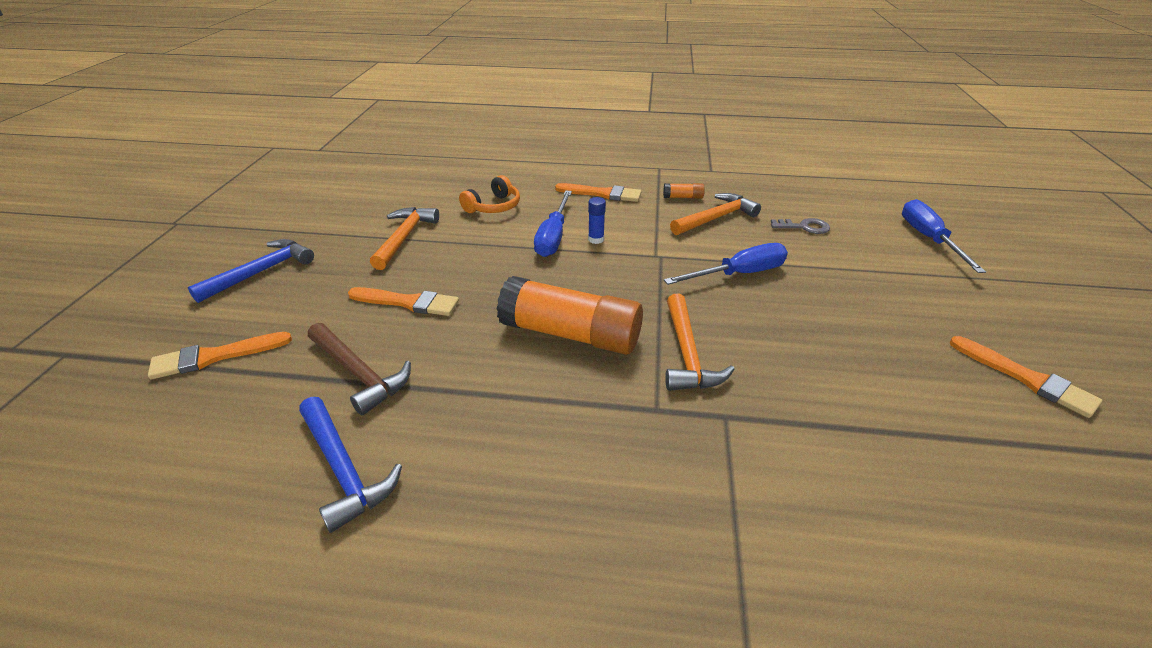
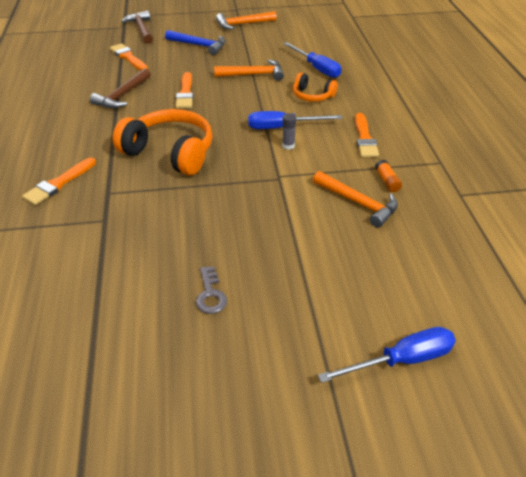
camera: 75 degrees right, 5 degrees up
(110, 330) = (141, 29): none -> brown hammer
(344, 469) = (60, 109): blue hammer -> none
(571, 334) = (170, 152): orange glue stick -> orange headphones
(596, 239) = (288, 146): blue glue stick -> grey glue stick
(687, 354) = (160, 200): orange hammer -> orange hammer (242, 24)
(738, 274) = (268, 220): blue screwdriver -> blue screwdriver (316, 68)
(804, 227) = (373, 260): grey key -> grey key (210, 294)
(1027, 379) = (167, 393): orange brush -> orange brush (58, 183)

